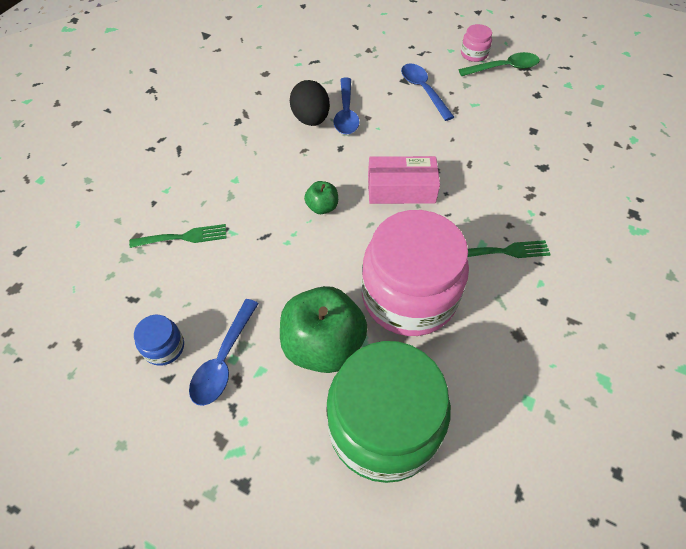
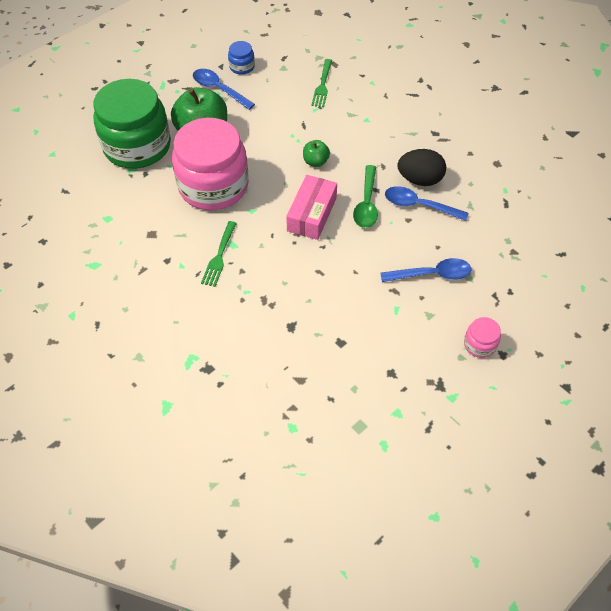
camera: 110 degrees right, 0 degrees up
(504, 68) = (446, 363): green spoon -> green spoon (366, 204)

